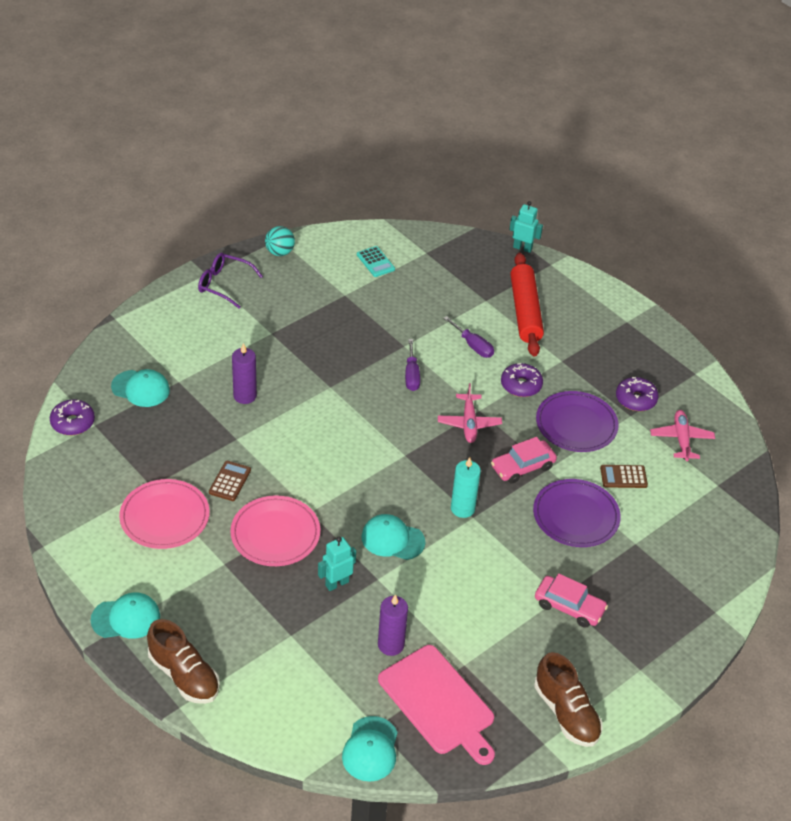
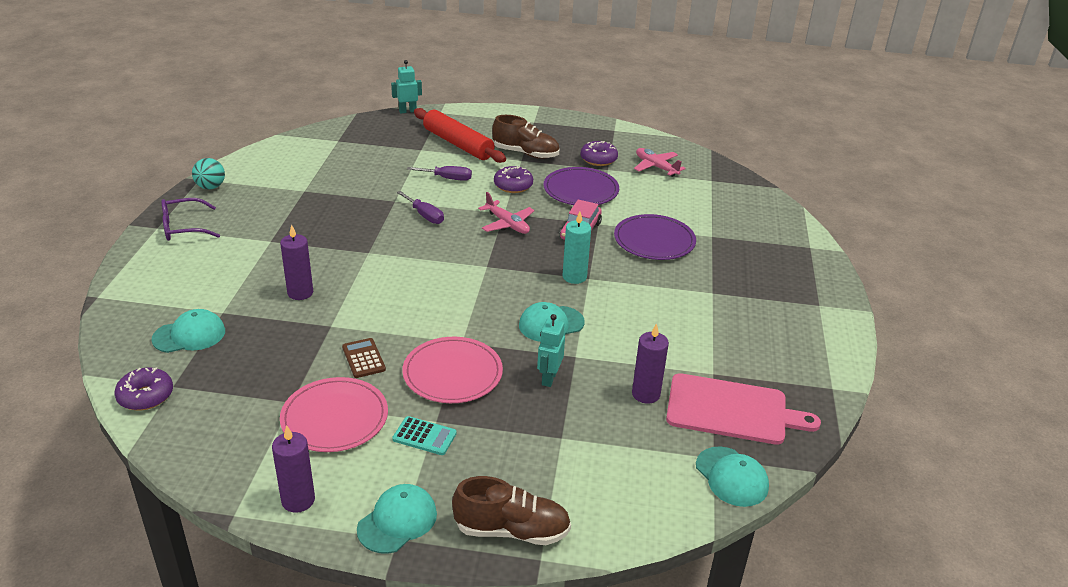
camera: 40 degrees left, 10 degrees down
(86, 562) = (298, 500): none -> purple candle
(375, 262) = (304, 161): turquoise calculator -> turquoise calculator (424, 436)
(566, 713) = (817, 360): brown shoe -> brown shoe (525, 153)
(569, 607) = (726, 295): pink car -> none
(623, 477) = (651, 204): brown calculator -> none

